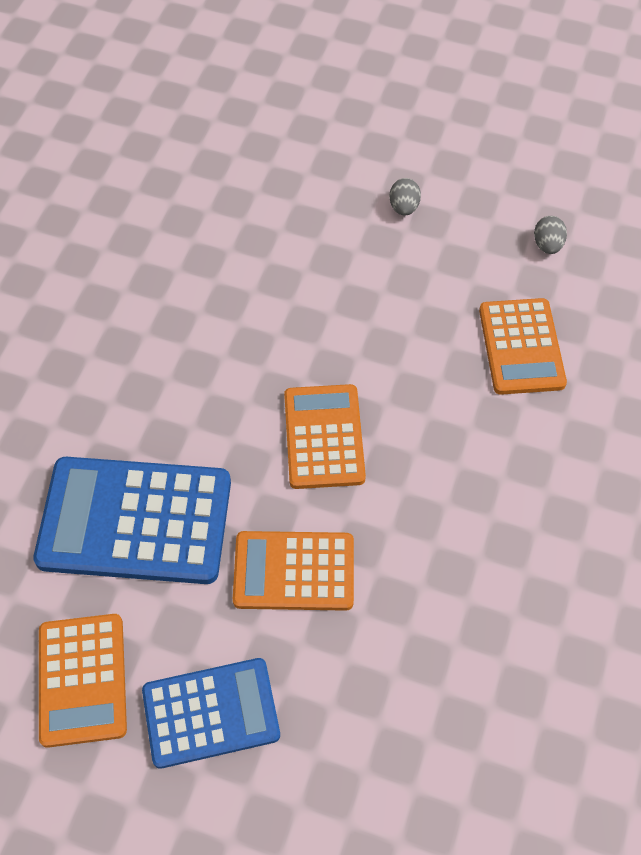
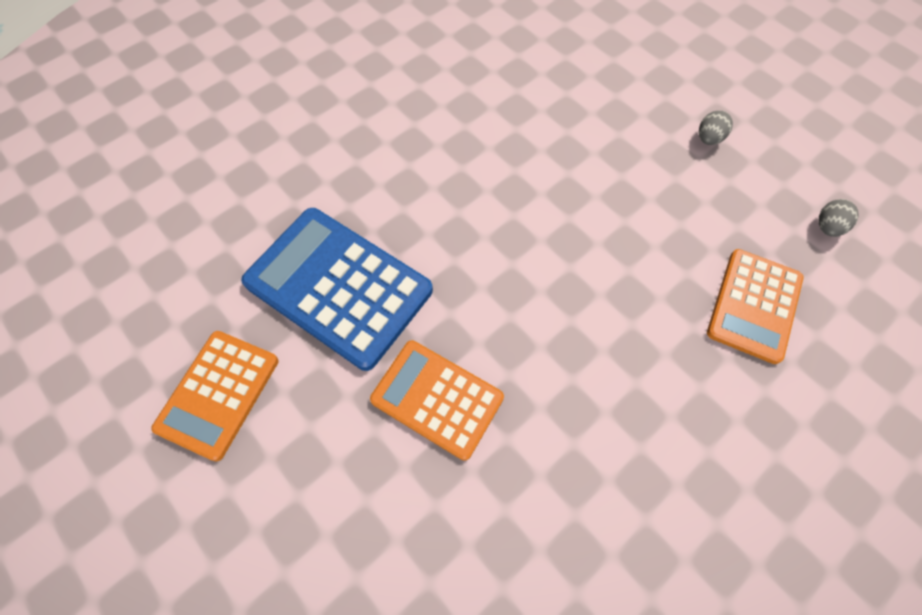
camera: 30 degrees right, 5 degrees up
(211, 713) = (295, 484): blue calculator -> none
(324, 437) = (530, 296): orange calculator -> none

